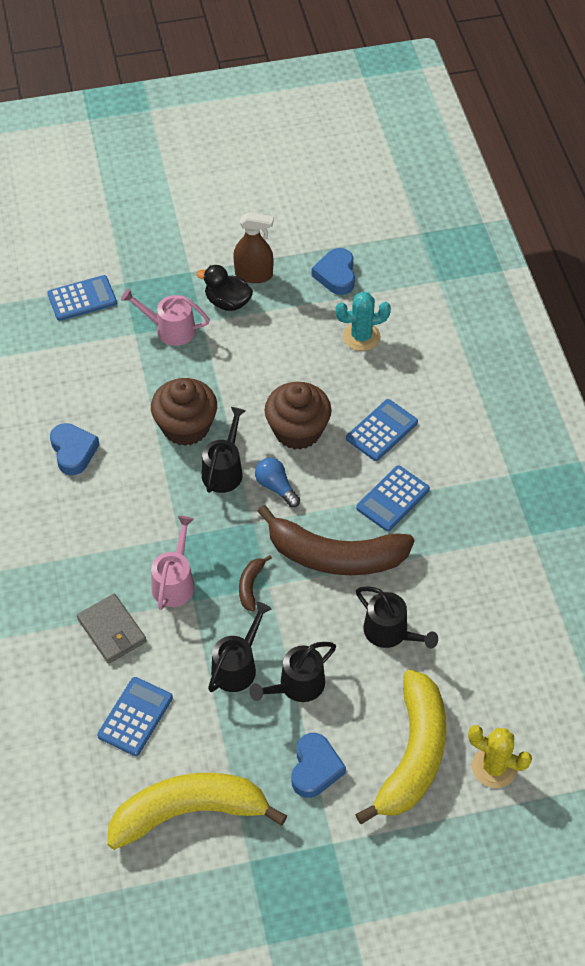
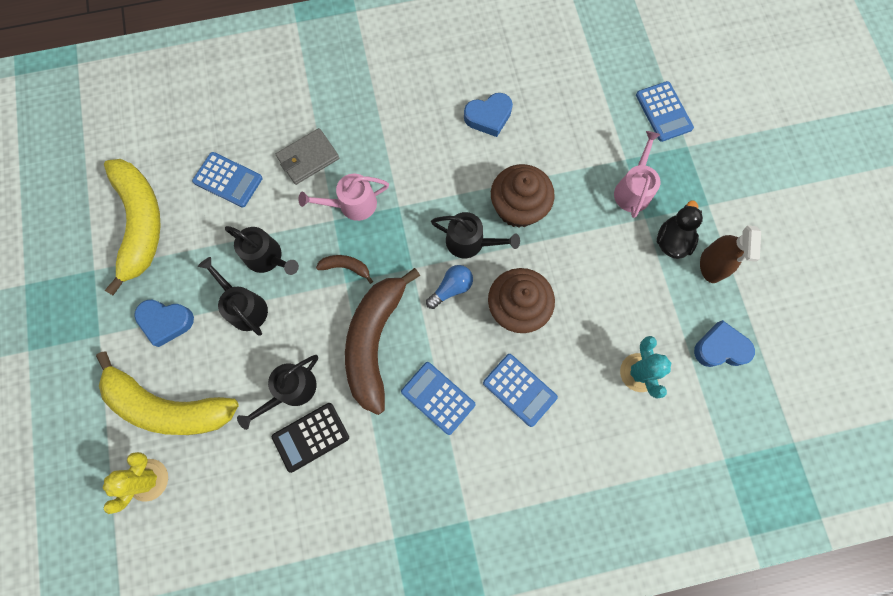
camera: 90 degrees right, 20 degrees up
(174, 582) = (352, 204): pink watering can -> pink watering can turned 150 degrees clockwise
(438, 611) = (311, 437): none -> black calculator

